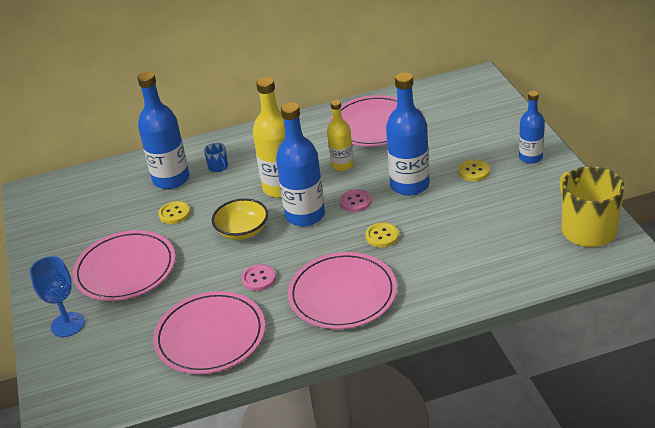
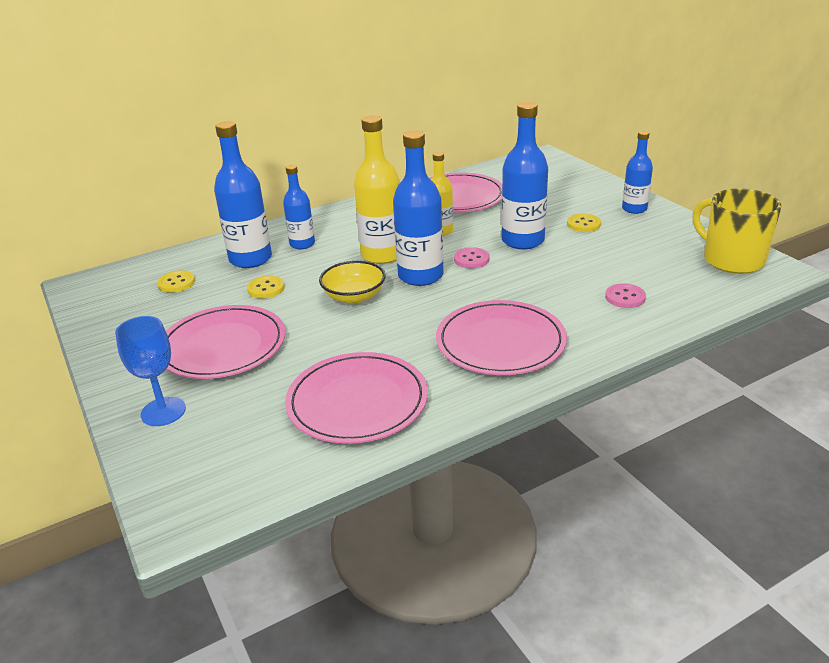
camera: 15 degrees left, 5 degrees down
(218, 167) = (302, 244): blue mug -> blue bottle
(259, 279) = (393, 338): pink button -> pink button (625, 297)
(382, 236) = (517, 285): yellow button -> yellow button (176, 283)

